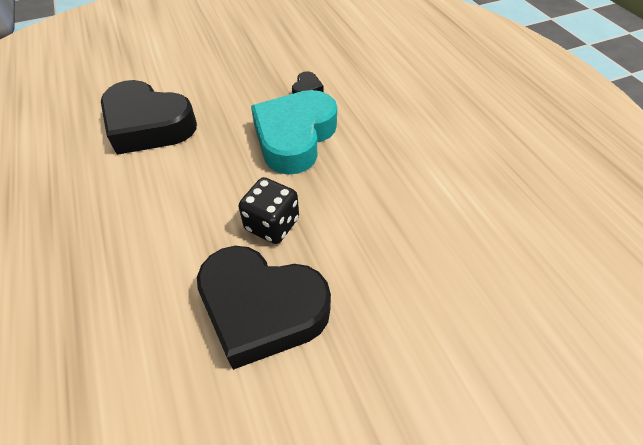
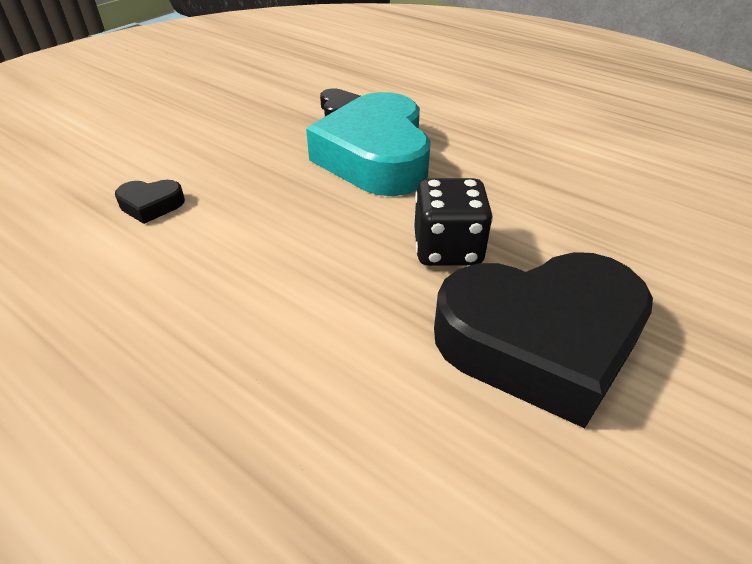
camera: 30 degrees left, 10 degrees down
(148, 125) = (151, 205): black heart -> black heart, size x0.40

